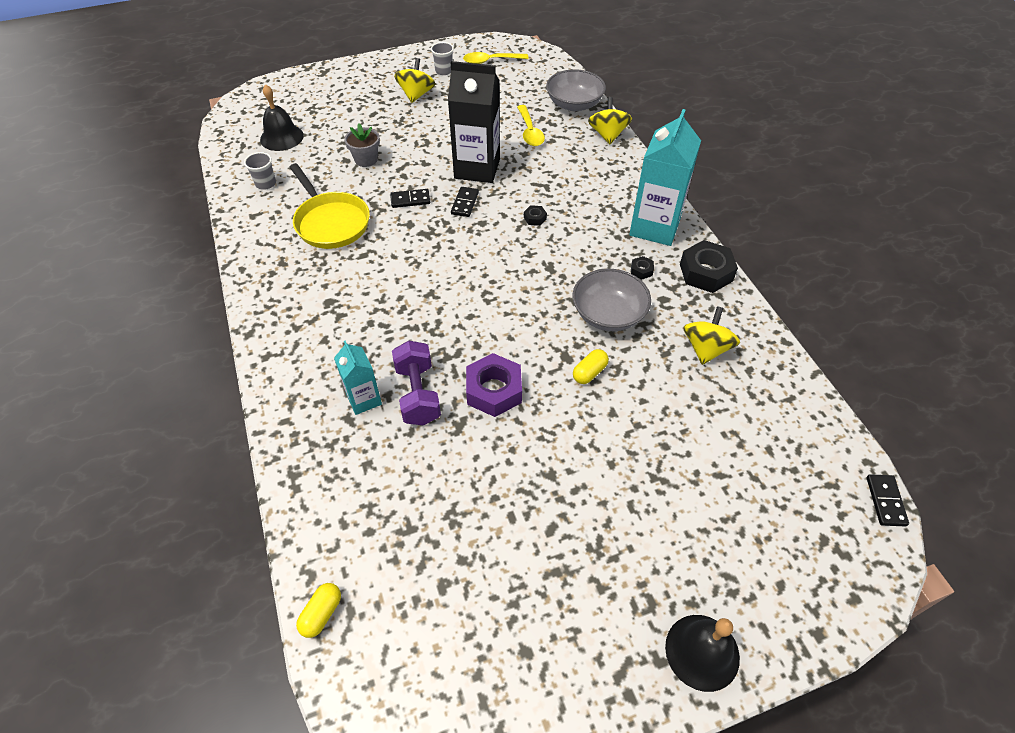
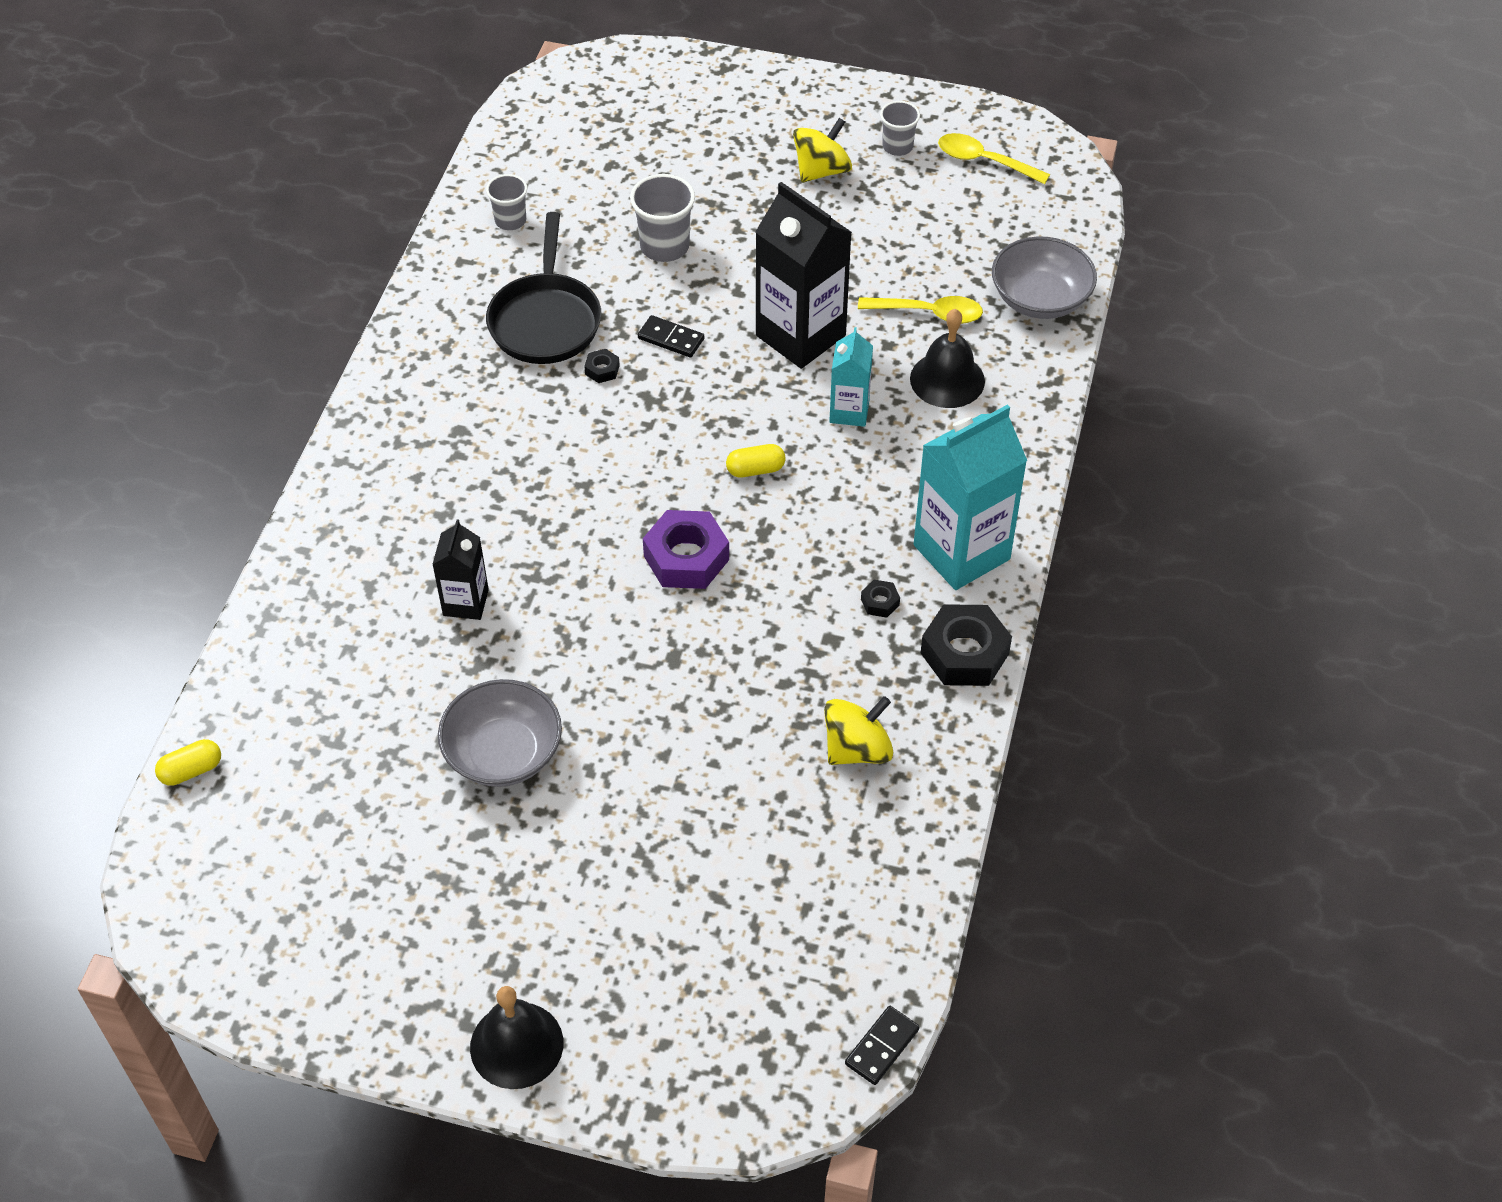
camera: 35 degrees right, 0 degrees up
(281, 137) = (584, 156): black bell -> black bell (947, 379)
(330, 222) = (545, 320): yellow pan -> black pan
(364, 399) = (403, 574): turquoise carton -> turquoise carton (849, 411)
(366, 159) = (664, 246): grey flower pot -> grey cup
(418, 394) = (465, 602): purple dumbbell -> black carton
(465, 203) = (737, 381): black domino -> none
(494, 390) = (552, 648): purple nut -> purple nut (686, 558)
(530, 132) = (929, 313): yellow spoon -> yellow spoon turned 105 degrees counterclockwise
(535, 218) = (810, 451): black nut -> black nut (602, 370)
(589, 372) = (683, 692): yellow capsule -> yellow capsule (755, 469)
(608, 135) = (1040, 375): yellow spinning top -> none
(608, 314) = (777, 635): grey bowl -> grey bowl (503, 753)

